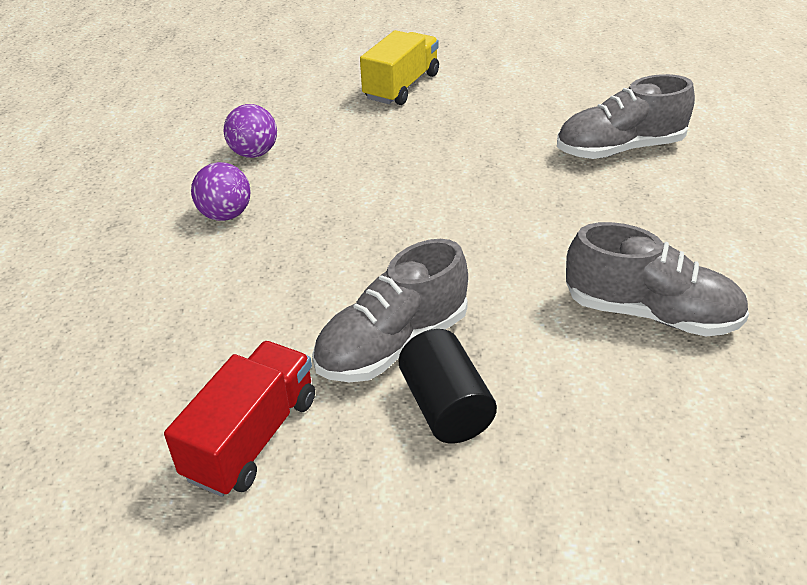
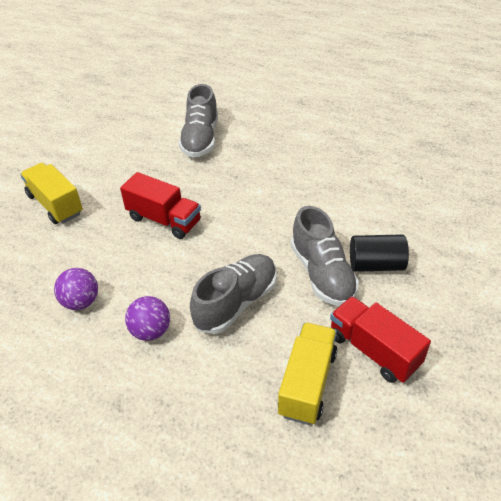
camera: 70 degrees left, 5 degrees up
(173, 374) = (307, 383): none -> yellow truck
(423, 168) = (164, 220): none -> red truck
(650, 313) = (338, 176): grey shoe -> grey shoe (236, 303)

